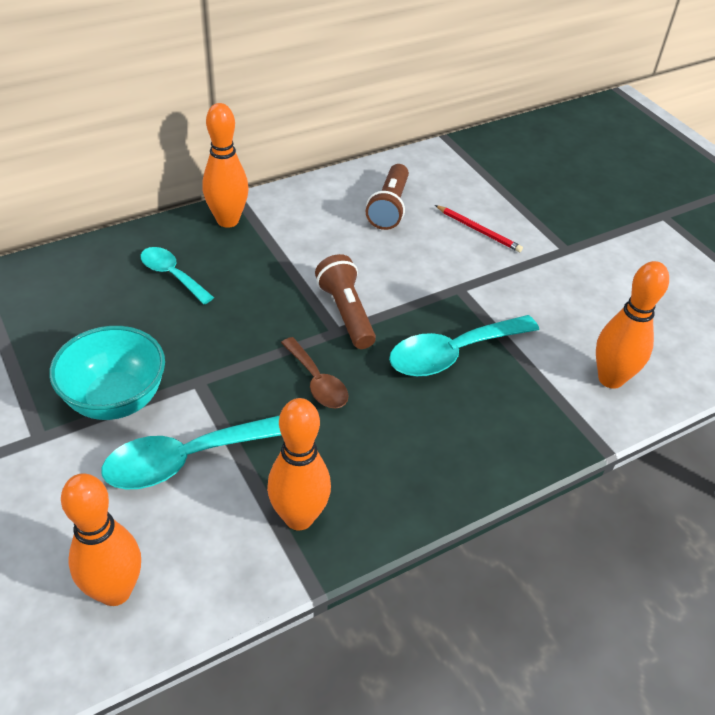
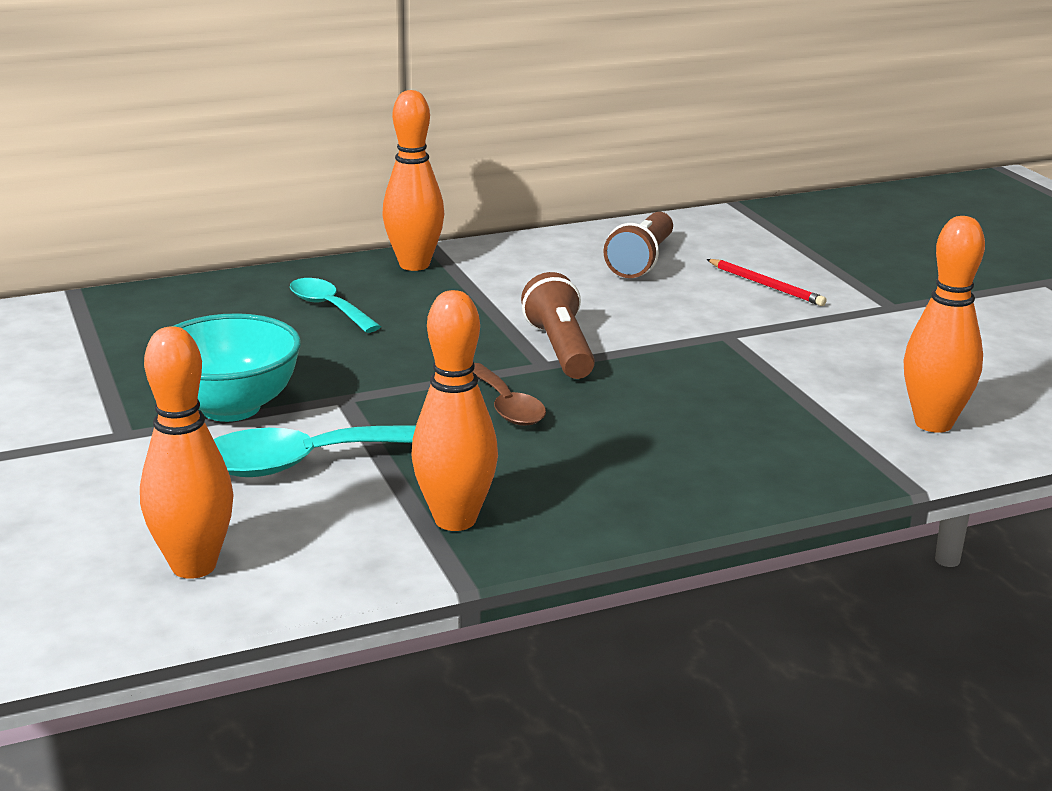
camera: 10 degrees right, 20 degrees down
(452, 354) = (703, 391): turquoise spoon -> none

